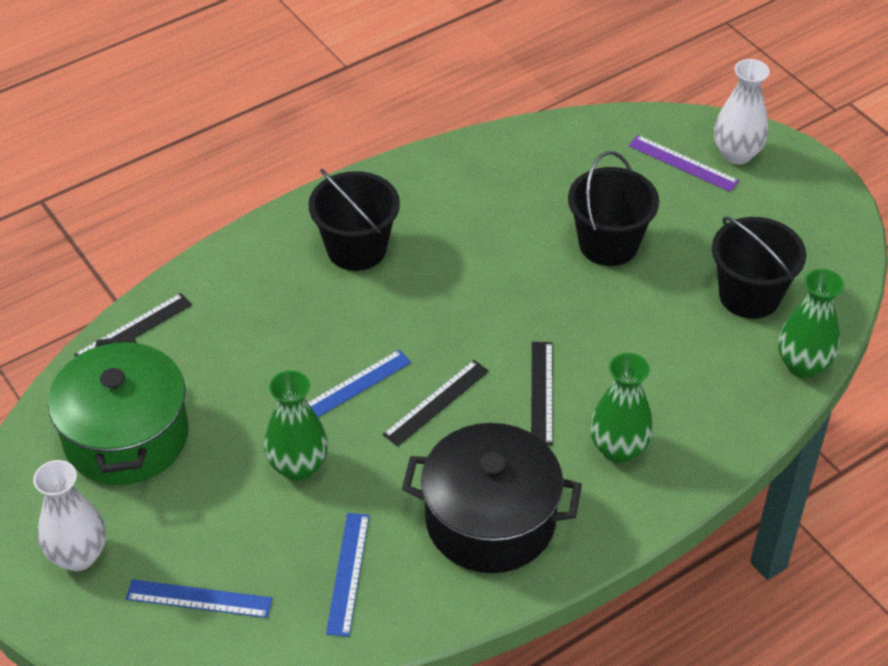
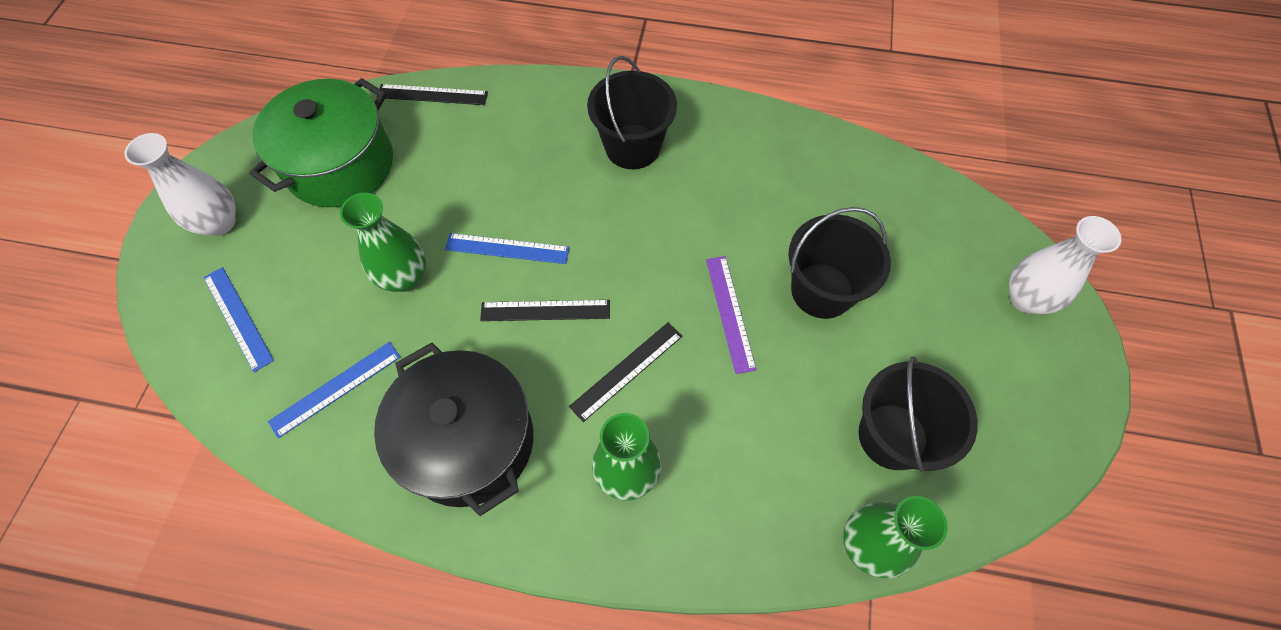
camera: 45 degrees right, 15 degrees up
(683, 163) = (966, 270): purple ruler -> purple ruler (729, 313)

